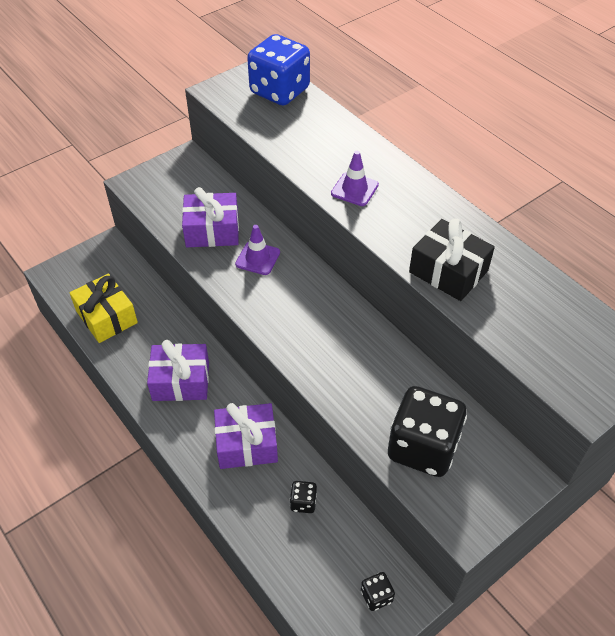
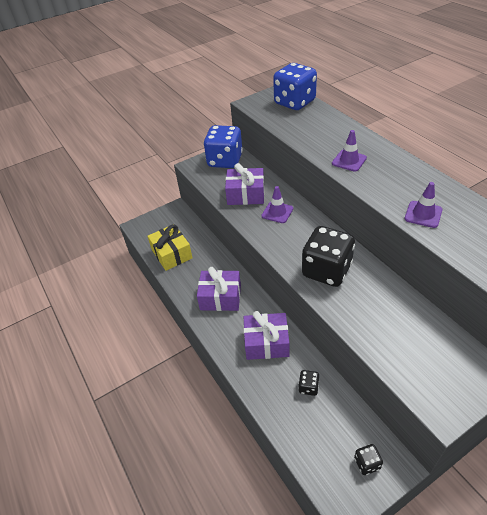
camera: 10 degrees right, 5 degrees down
(180, 175) = (225, 161): none -> blue dice
(422, 447) = (404, 346): black dice -> black dice (326, 270)
(448, 271) = (423, 214): black gift -> purple traffic cone

